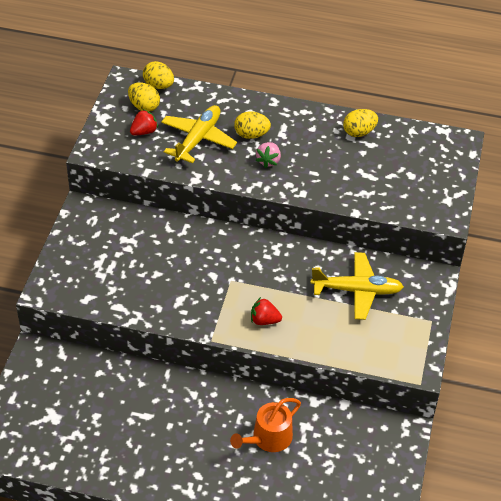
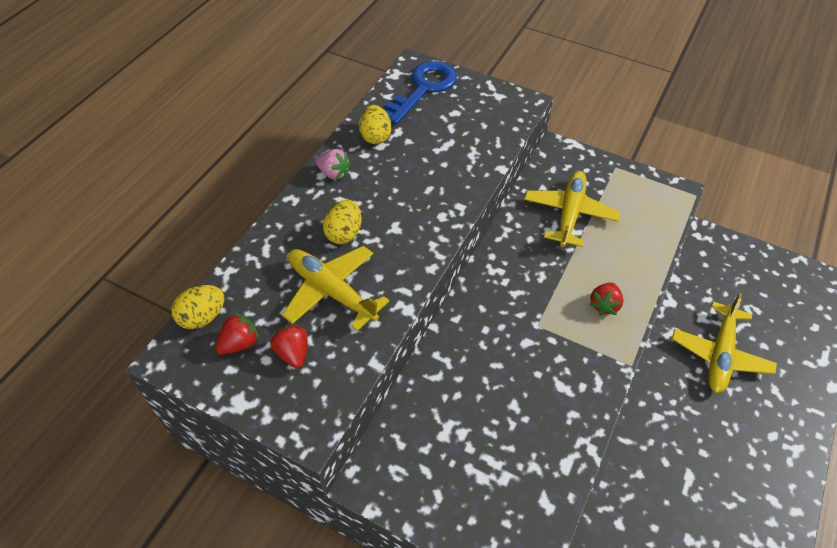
camera: 75 degrees left, 5 degrees up
(144, 106) = (239, 343): yellow egg -> red strawberry
(268, 161) = (396, 226): pink strawberry -> pink strawberry (333, 173)
(268, 438) = (719, 354): orange watering can -> yellow plane
(432, 151) = (423, 89): none -> blue key

